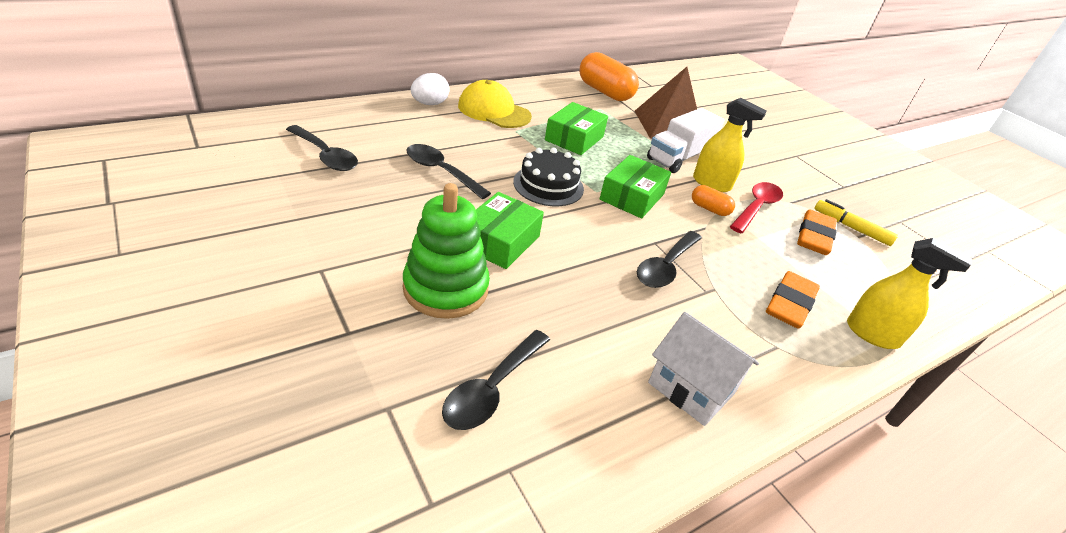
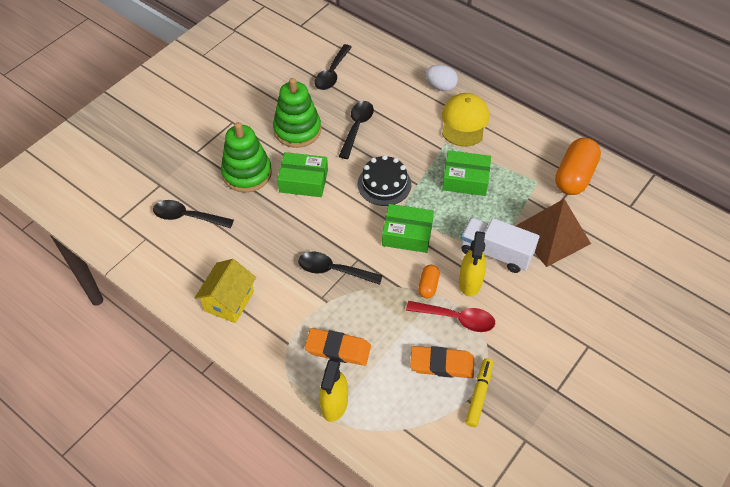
camera: 75 degrees right, 15 degrees up
(401, 215) = (297, 130): none -> green stacking toy
(691, 388) = (229, 301): white house -> yellow house

